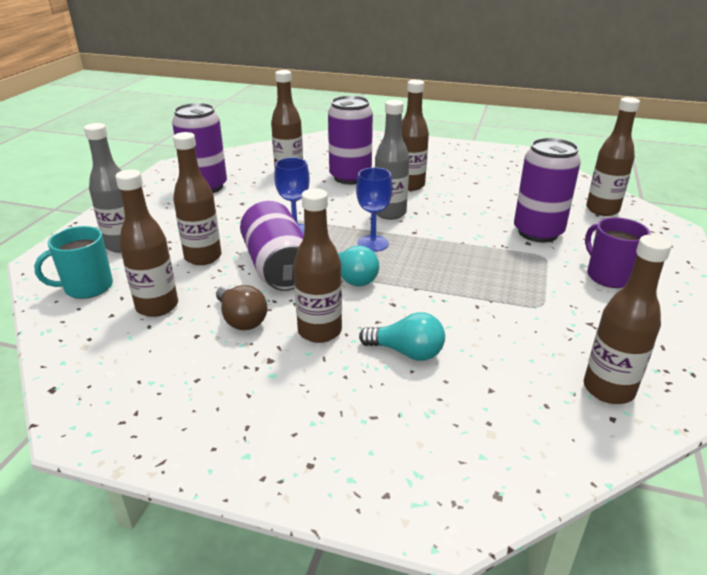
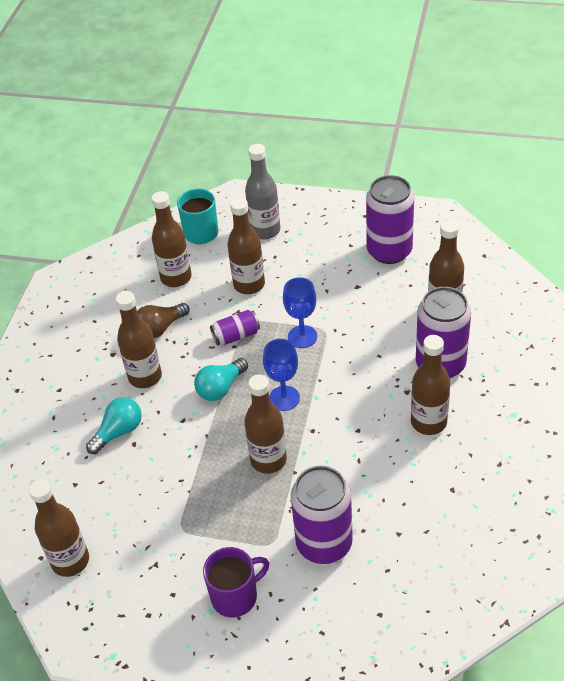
camera: 90 degrees right, 15 degrees up
(277, 267) = (236, 336): purple can -> purple can, size x0.52
(390, 213) = (352, 407): grey bottle -> none
(406, 352) = (118, 432): turquoise light bulb -> turquoise light bulb turned 150 degrees counterclockwise
(602, 210) = (394, 623): brown bottle -> brown bottle (268, 460)

